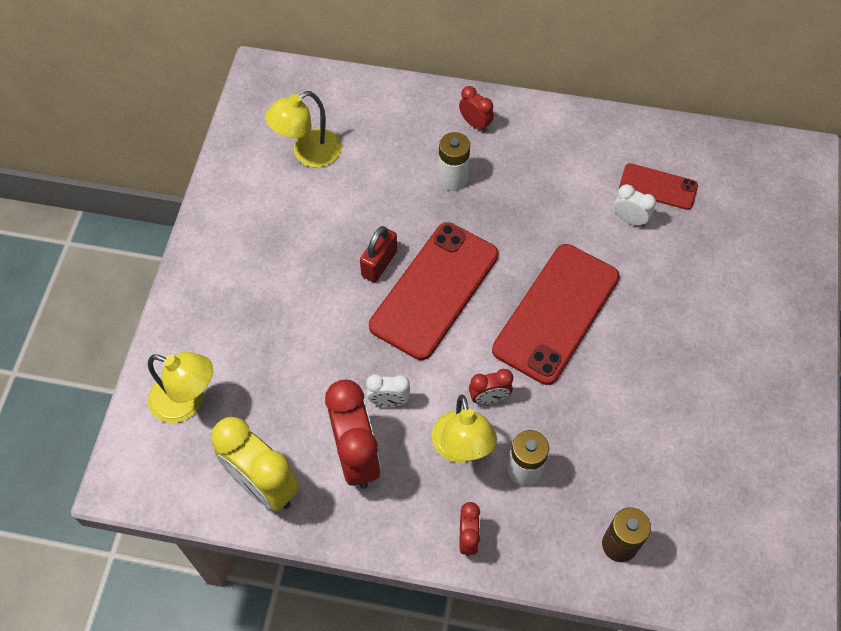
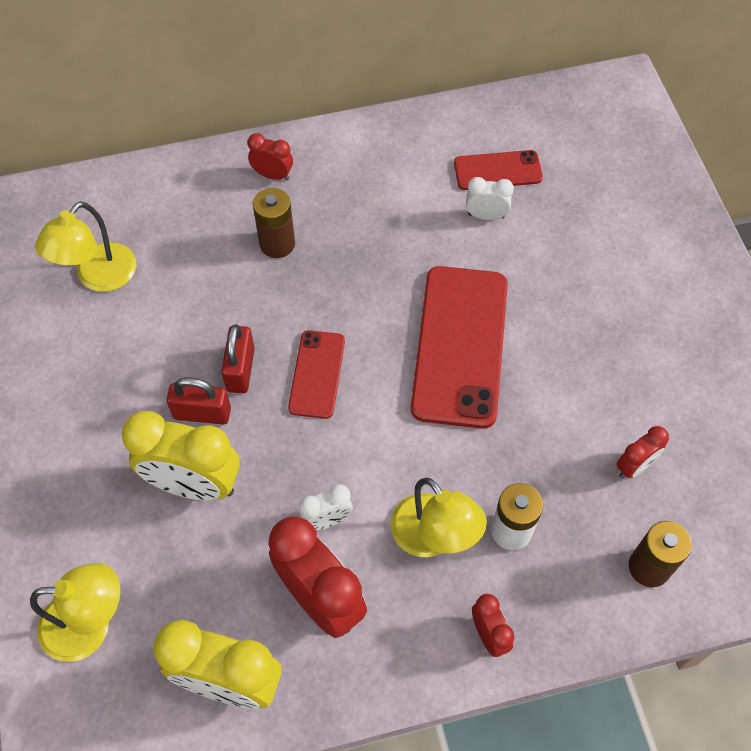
camera: 25 degrees left, 0 degrees up
(305, 334) = (194, 484): none -> yellow clock
(335, 284) = (202, 413): none -> red padlock
(434, 290) = (317, 374): red phone -> red phone, size x0.53
(453, 179) = (277, 244): white battery -> brown battery
(489, 398) = (434, 468): red clock -> red clock (634, 466)

